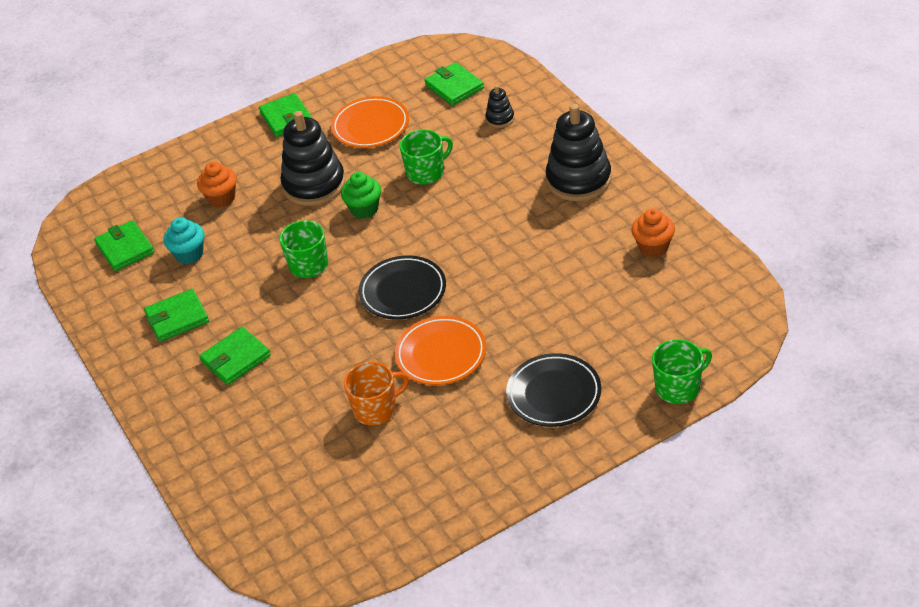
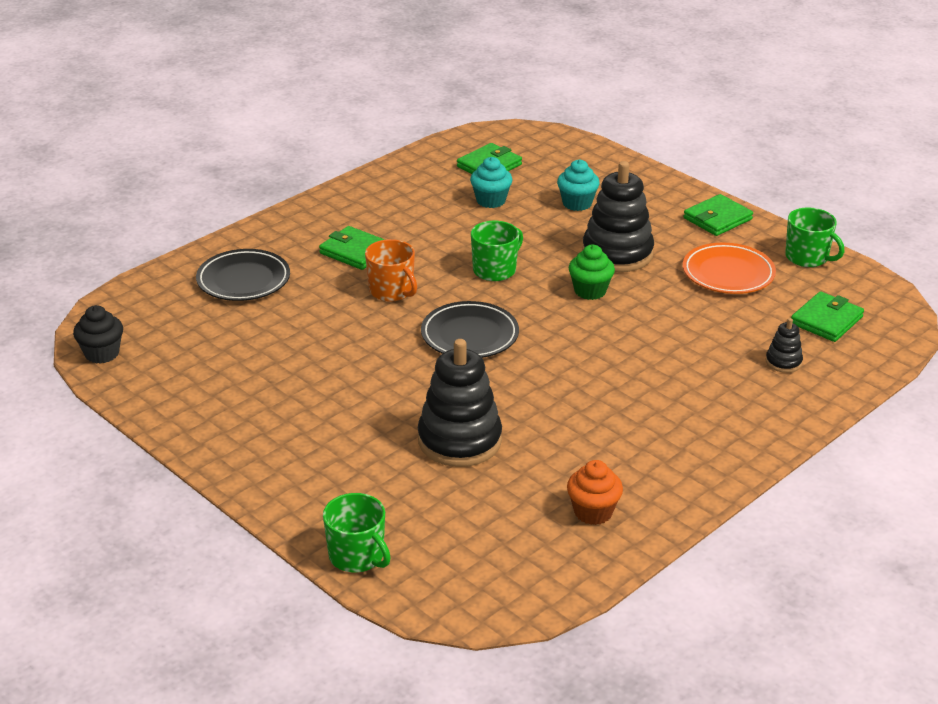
camera: 70 degrees right, 10 degrees down
(177, 318) = (402, 210): green wallet -> none
(221, 198) = (577, 203): orange cupcake -> turquoise cupcake
(339, 564) = (102, 353): none -> black cupcake
(376, 409) = (299, 344): orange mug -> orange mug (392, 291)
(426, 172) = (665, 323): green mug -> green mug (807, 257)
(441, 354) = (381, 374): orange plate -> none
(554, 394) = (334, 460): black plate -> black plate (243, 280)
(578, 180) = (695, 437): black stacking toy -> black stacking toy (459, 440)

